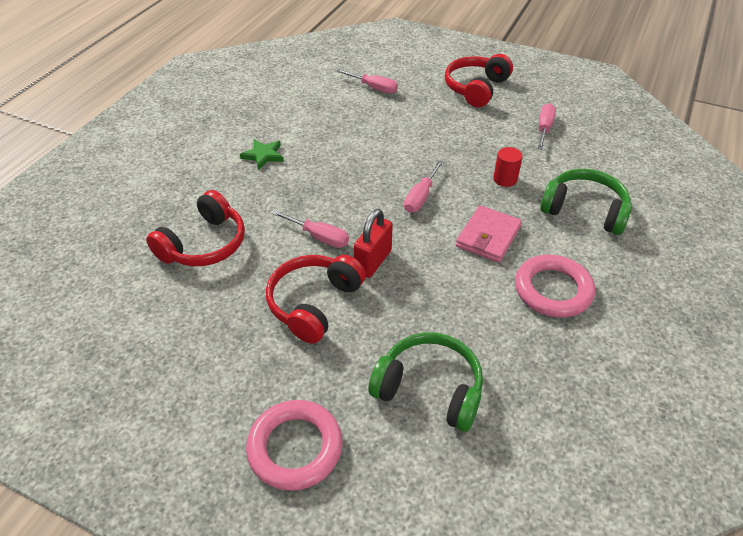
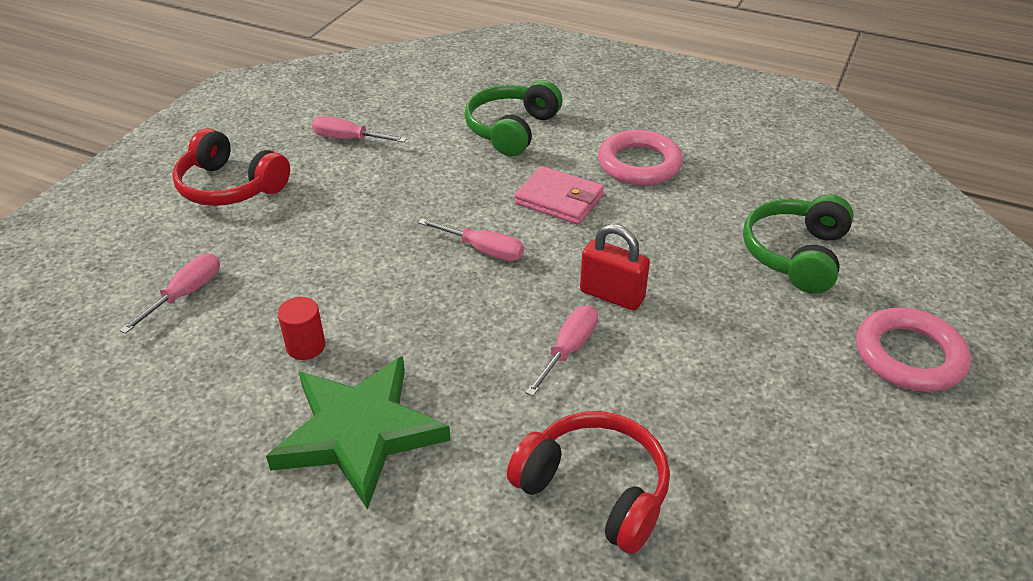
camera: 90 degrees left, 5 degrees down
(263, 155) = (359, 432): green star -> green star, size x2.16
(314, 303) = (696, 349): red headphones -> none
(505, 179) = (451, 178): red cylinder -> red cylinder (306, 346)

